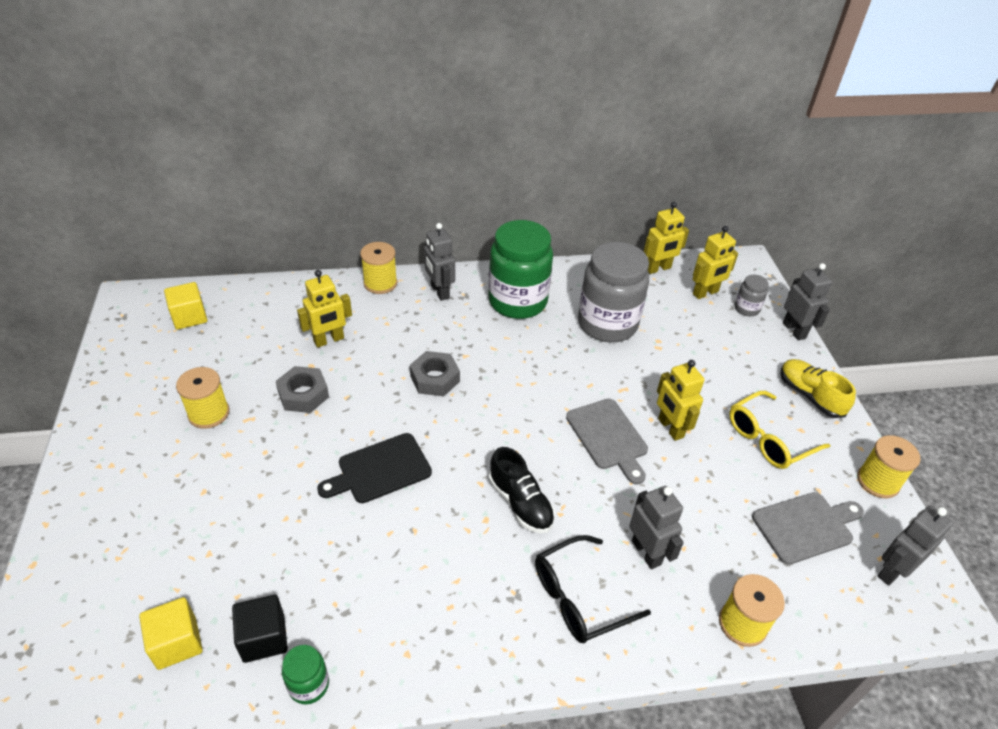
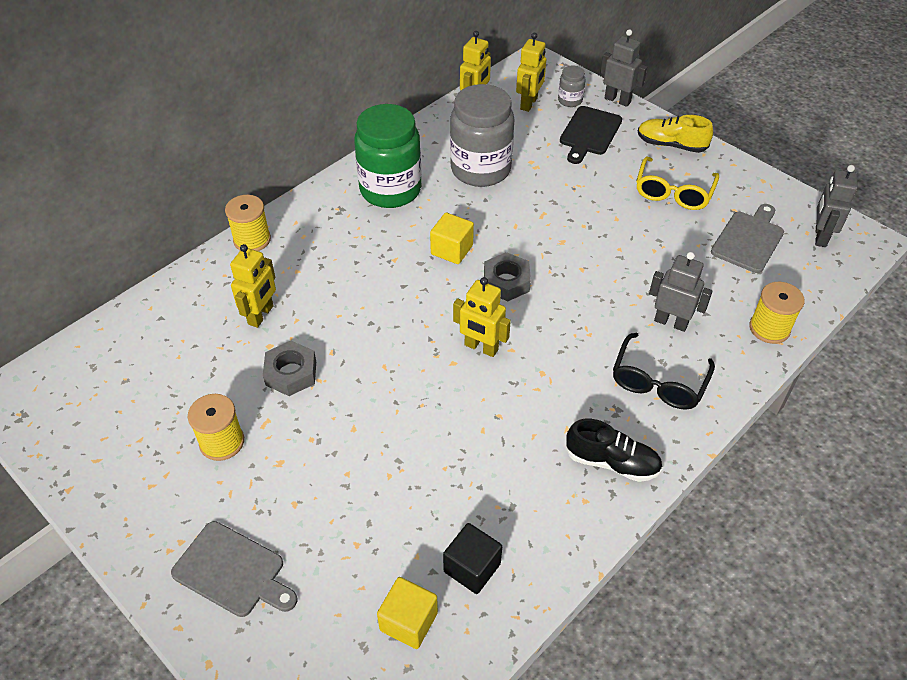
camera: 35 degrees left, 5 degrees up
(189, 317) = (96, 374): yellow cube -> yellow cube (452, 250)
(309, 685) = (540, 572): green jar -> none
(380, 470) = (424, 390): black cutting board -> black cutting board (589, 133)
(435, 378) = (390, 292): grey nut -> grey nut (506, 282)
(439, 291) = (314, 218): grey robot -> none
(520, 503) = (554, 345): black shoe -> black shoe (612, 462)
(608, 437) = (567, 257): grey cutting board -> grey cutting board (233, 571)
(670, 428) = (603, 224): yellow robot -> yellow robot (481, 348)
(878, 481) = (763, 181): yellow spool -> none

